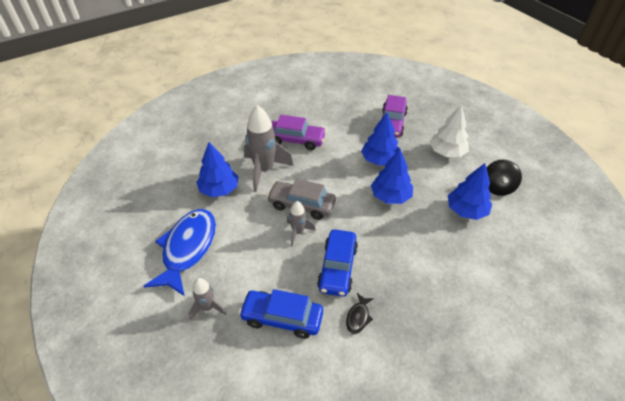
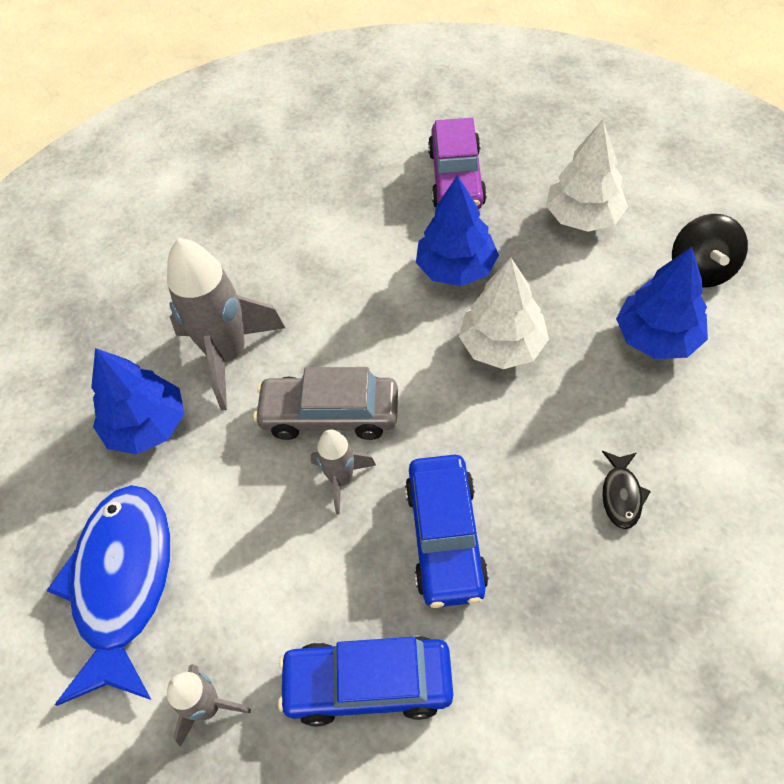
camera: 10 degrees left, 10 degrees up
(296, 140) = (273, 267): purple car -> none
(358, 317) = (519, 635): black fish -> black fish (621, 495)
(390, 196) = (502, 345): blue tree -> white tree

